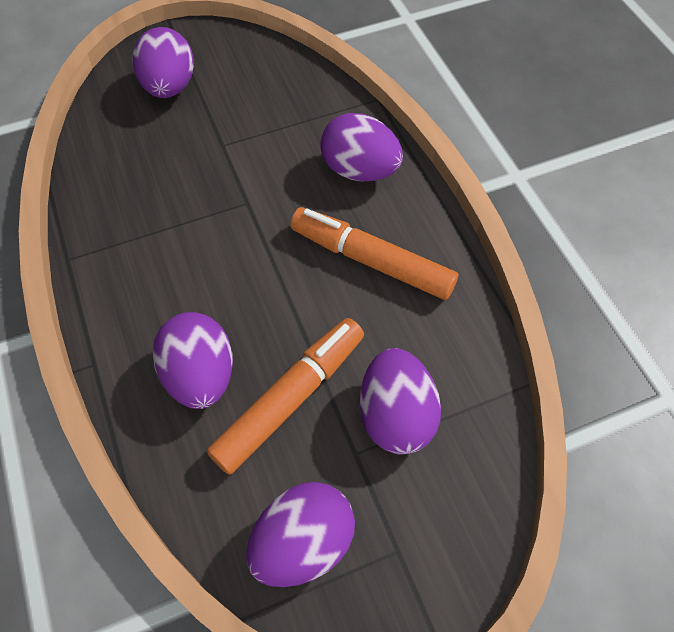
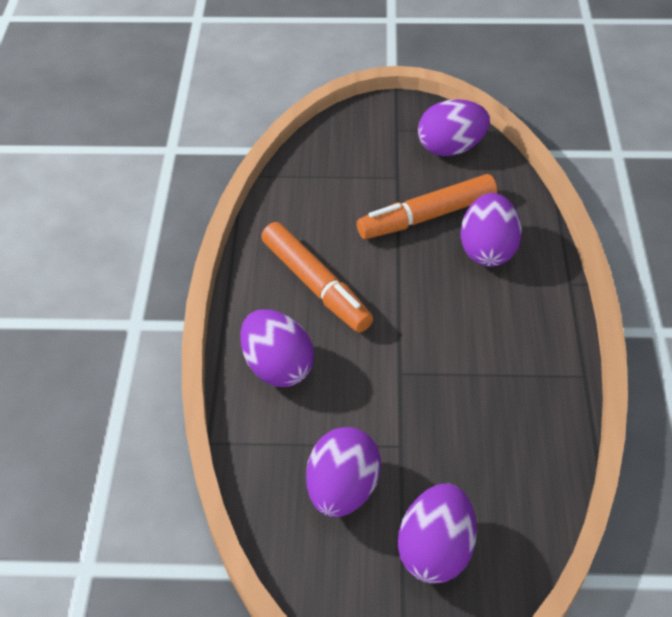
camera: 155 degrees left, 10 degrees down
(396, 415) = (359, 186): purple egg -> purple egg (343, 489)

